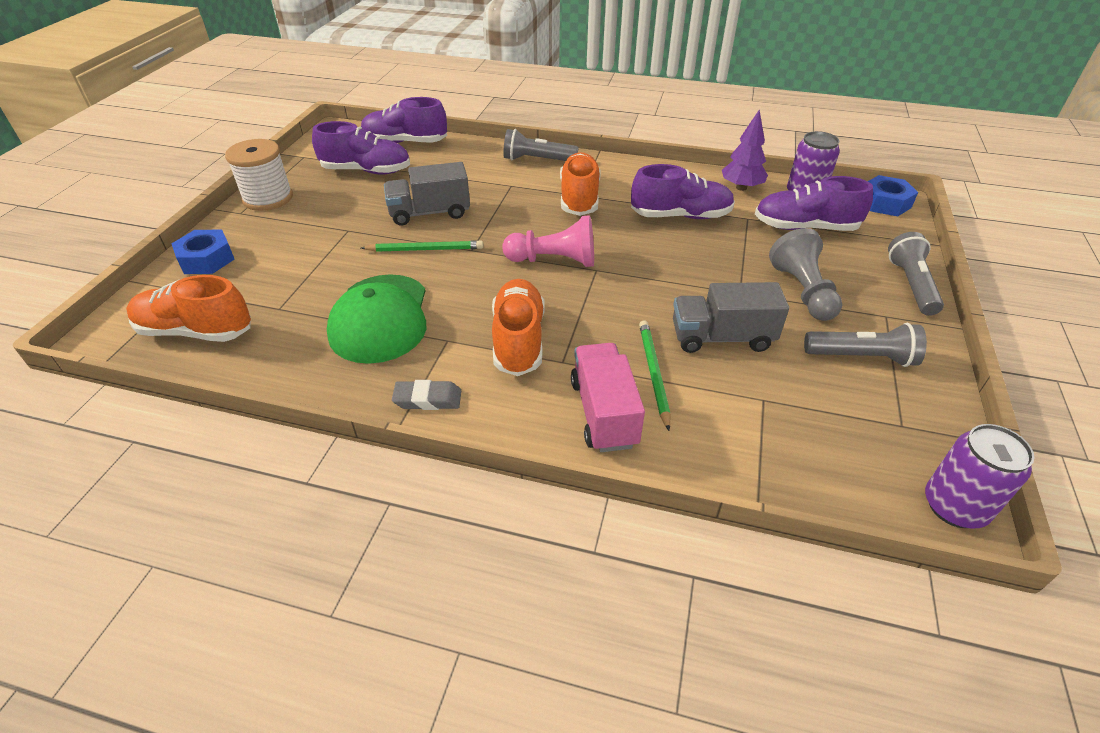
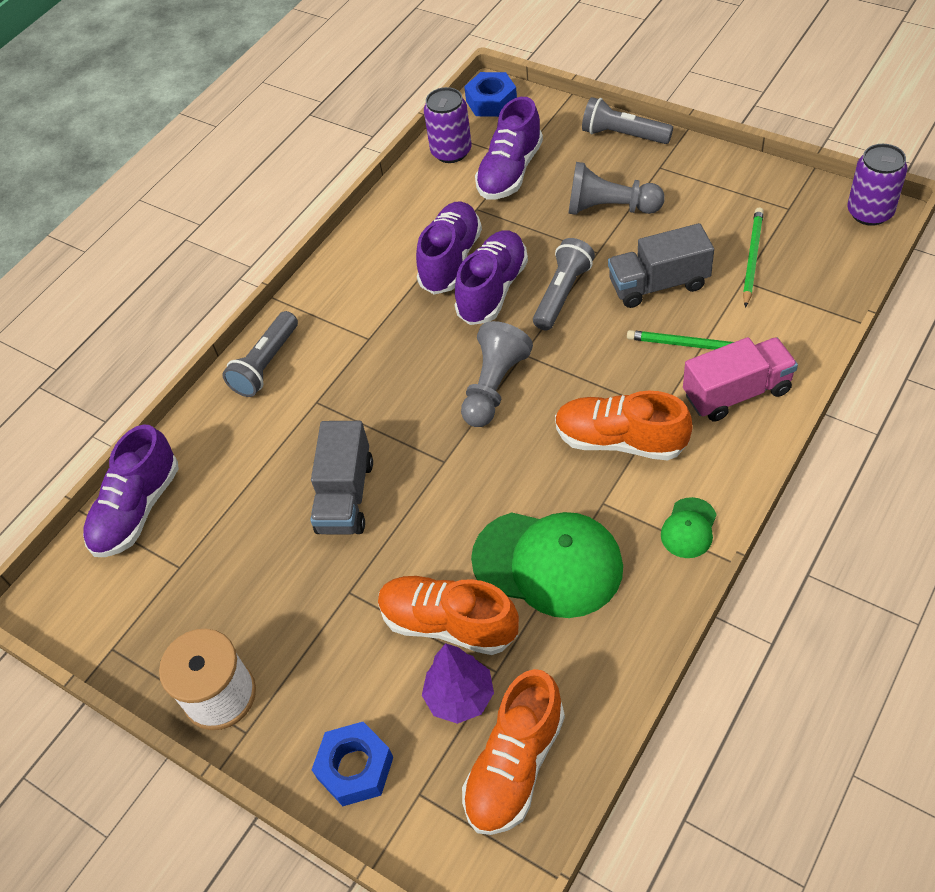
camera: 65 degrees left, 10 degrees up
(366, 171) = (199, 564): purple shoe -> purple shoe (493, 290)
(425, 249) = (426, 508): green pencil -> green pencil (752, 258)
(428, 399) = (689, 528): grey eraser -> green cap
(554, 260) = (494, 386): pink pawn -> grey pawn
(579, 198) = (376, 340): orange shoe -> orange shoe (449, 623)
(604, 413) = (736, 393): pink truck -> pink truck turned 150 degrees clockwise
(721, 337) = (658, 284): grey truck -> grey truck turned 60 degrees clockwise
(741, 187) = (417, 195): purple tree -> purple tree (460, 697)
(861, 357) = (707, 202): grey flashlight -> grey flashlight (562, 294)

